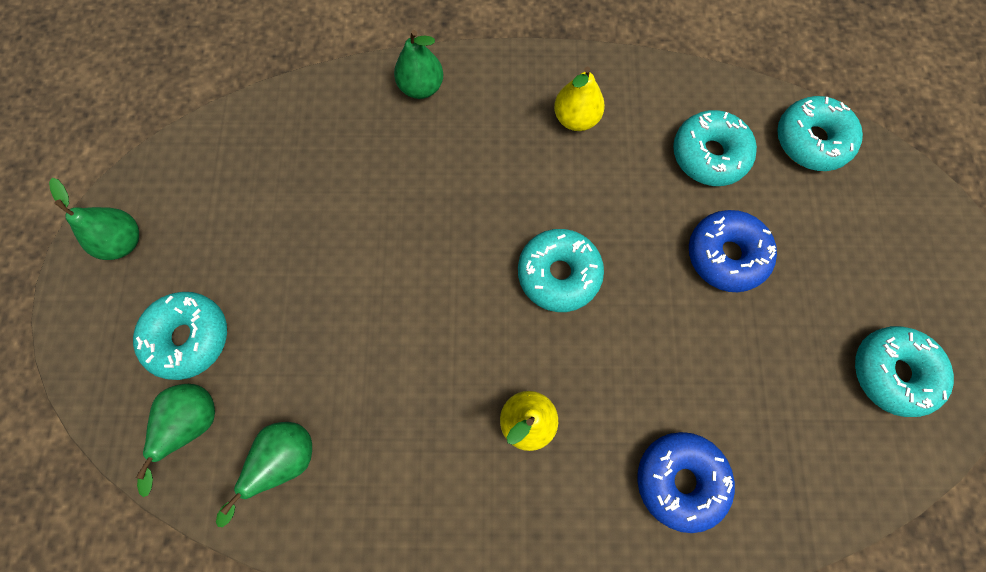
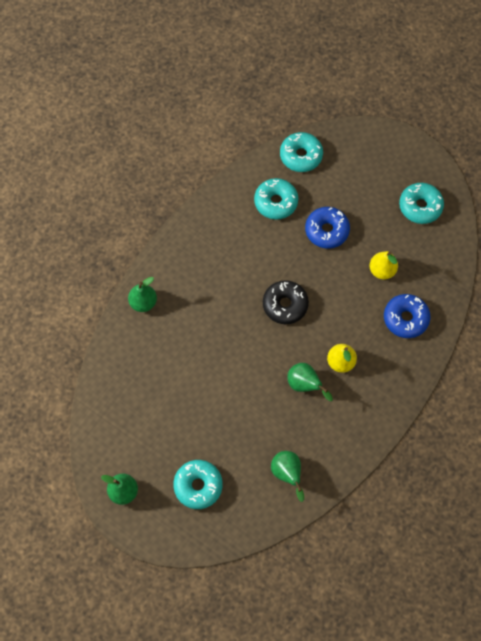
camera: 55 degrees left, 5 degrees down
(194, 424) = (243, 505): green pear -> green pear (305, 385)
(558, 274) = (285, 305): turquoise donut -> black donut
(576, 118) = (214, 245): yellow pear -> yellow pear (382, 270)

